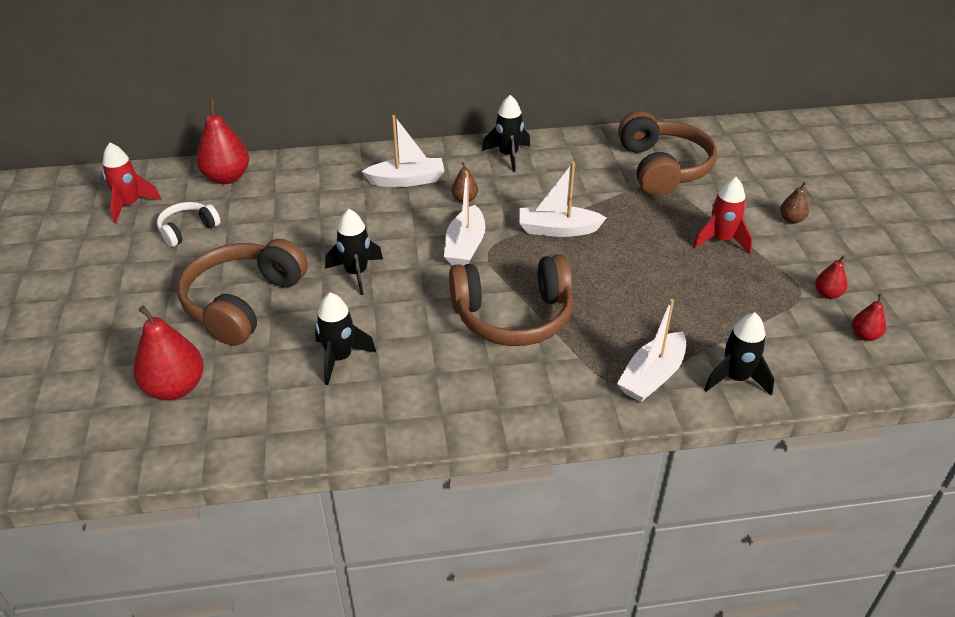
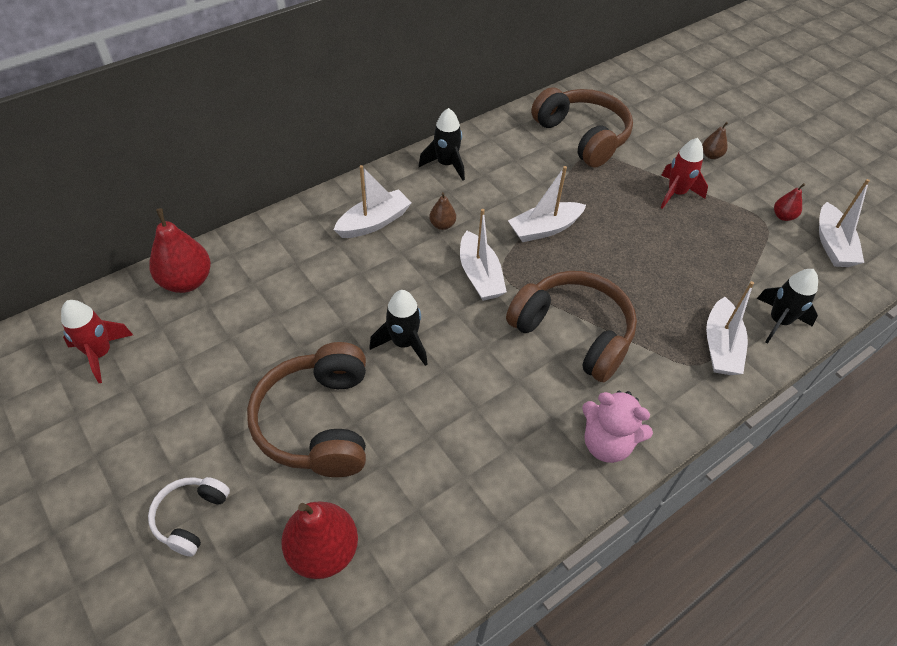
camera: 30 degrees left, 10 degrees up
(187, 230) = (192, 360): white headphones -> white headphones (191, 517)
(340, 358) = (458, 443): black rocket -> none
(468, 408) = (606, 443): none -> pink teddy bear
(513, 316) = (573, 333): brown headphones -> brown headphones turned 105 degrees counterclockwise
(864, 335) = (832, 244): red pear -> white boat

